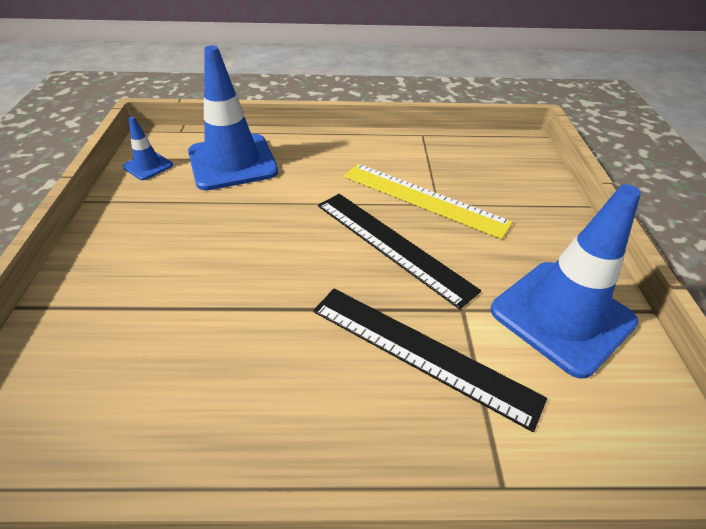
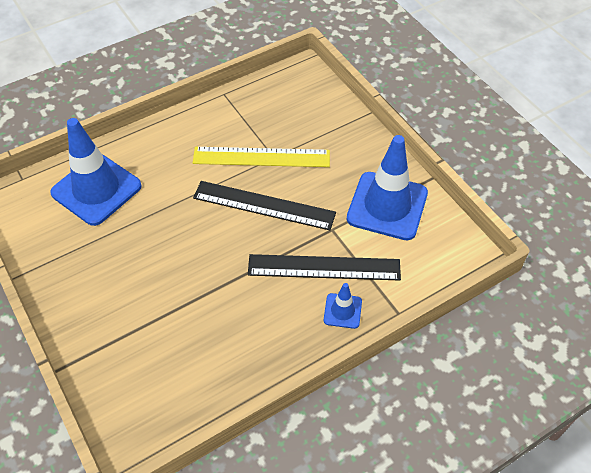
camera: 30 degrees left, 10 degrees up
(148, 166) = (31, 225): blue traffic cone -> blue traffic cone (342, 311)

